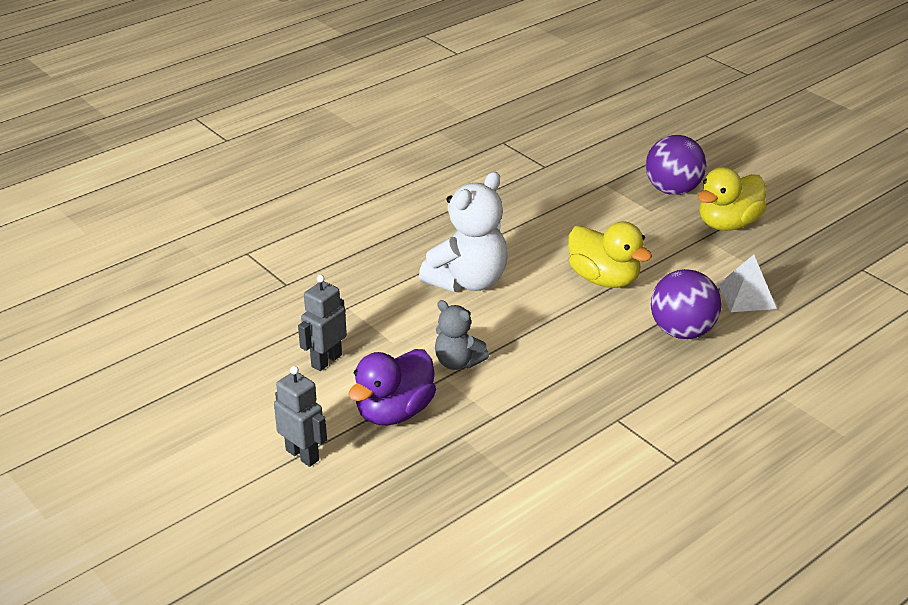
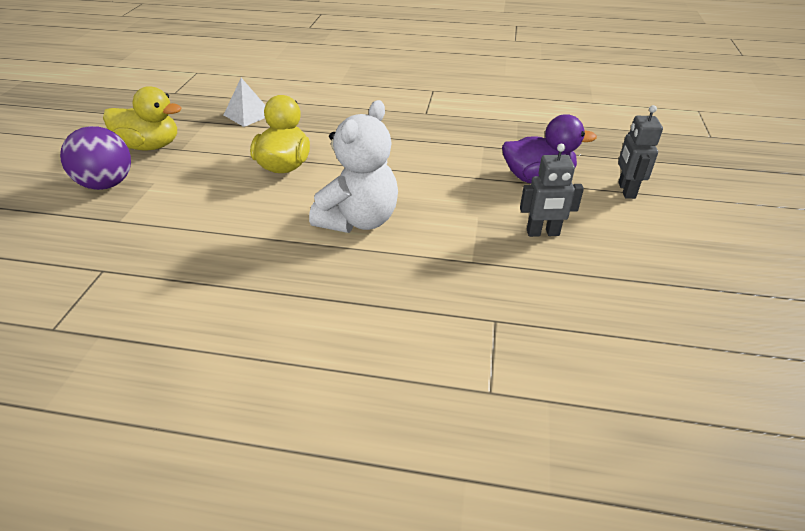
camera: 130 degrees left, 5 degrees up
(458, 362) = (457, 179): grey teddy bear -> none
(468, 281) = (359, 220): white teddy bear -> white teddy bear turned 120 degrees clockwise
(682, 331) = (315, 121): purple ball -> none

